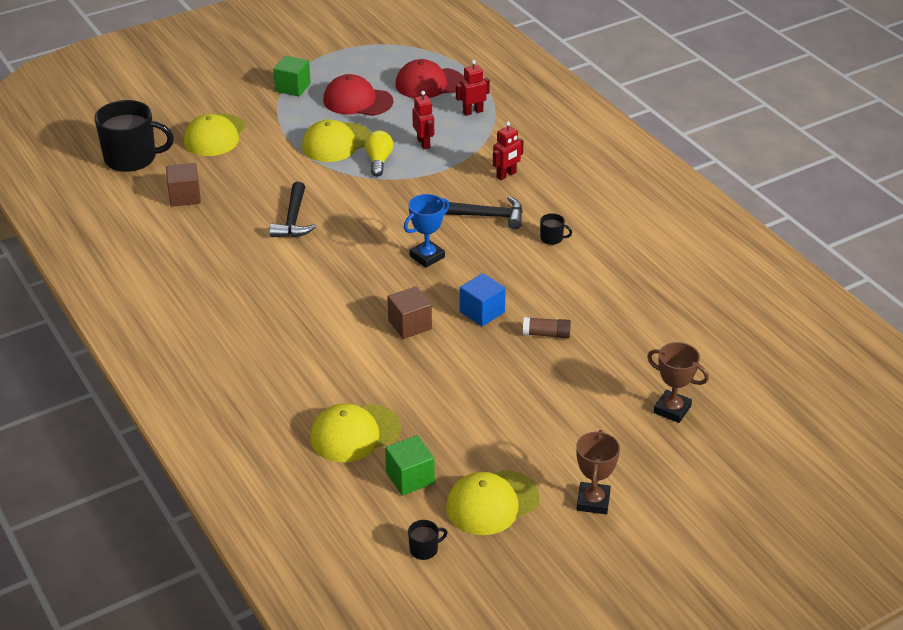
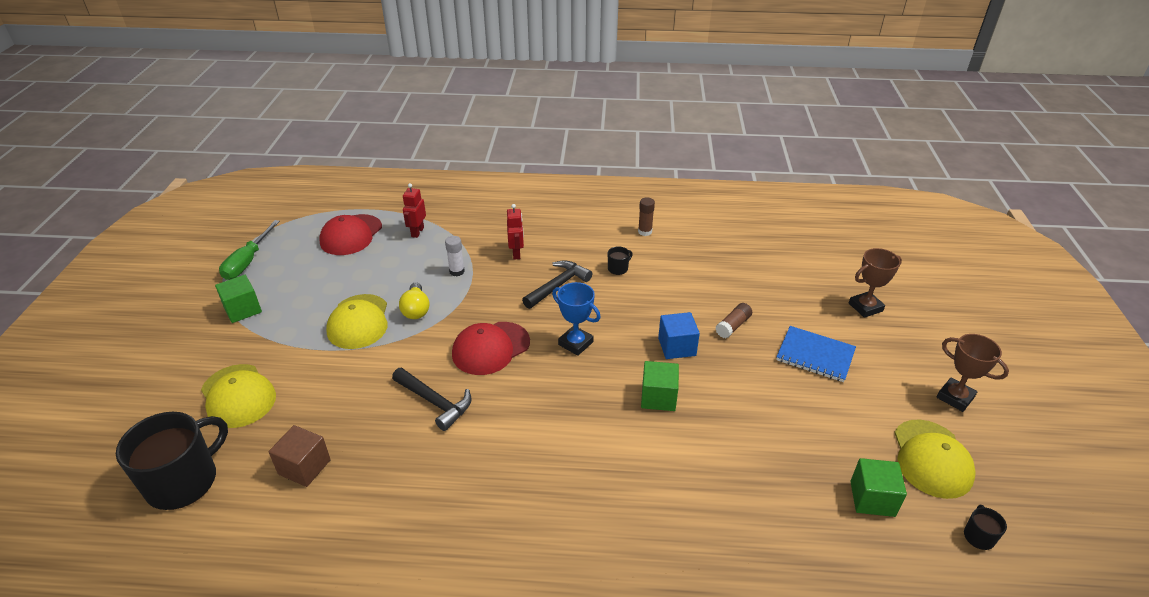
camera: 55 degrees left, 0 degrees up
(343, 58) = (248, 261): none -> green screwdriver
(355, 433) = (787, 509): yellow cap -> none
(357, 101) = (318, 282): red cap -> red cap (490, 348)
(379, 161) = (416, 309): yellow light bulb -> yellow light bulb turned 135 degrees counterclockwise
(410, 325) = (658, 397): brown cube -> green cube
(424, 143) = (424, 274): red robot -> none
(427, 257) = (575, 343): blue trophy -> blue trophy turned 45 degrees counterclockwise
(446, 157) = (457, 271): none -> white glue stick
(559, 396) = (815, 355): none -> blue notebook
(628, 231) = (645, 232): none -> brown glue stick

